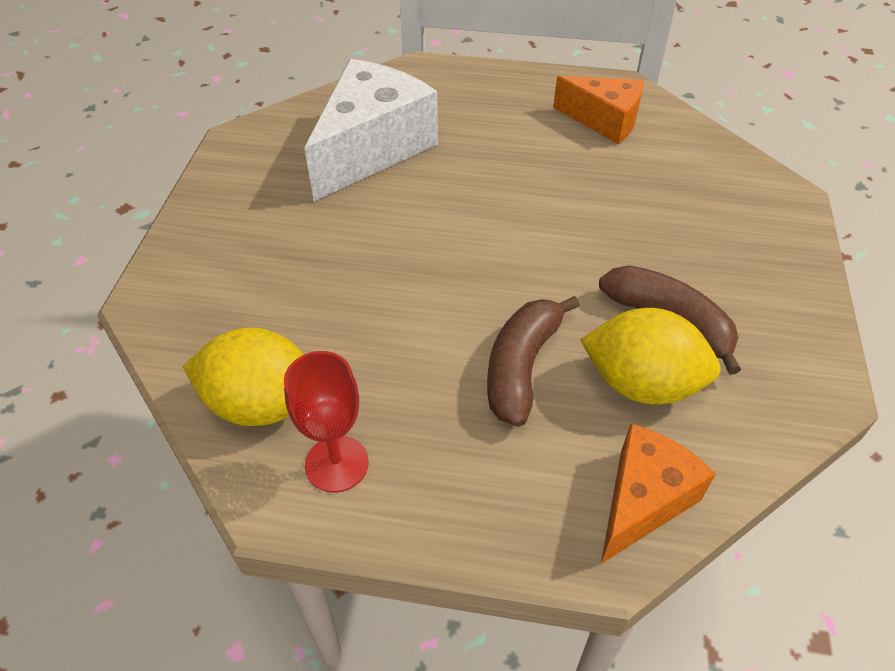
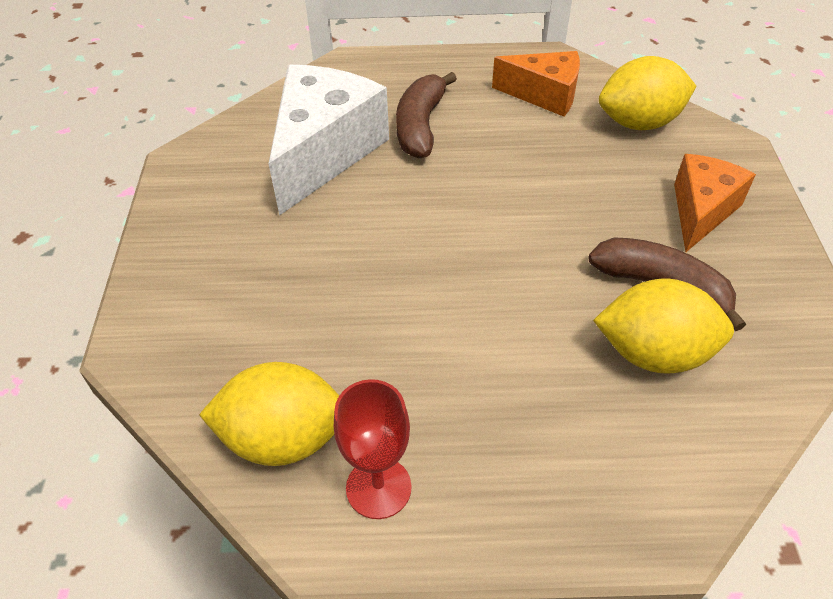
camera: 10 degrees left, 0 degrees up
(521, 367) = (534, 355): brown banana -> brown banana (420, 126)
(643, 501) = (688, 471): orange cheese -> orange cheese (701, 211)
(693, 160) = (639, 122): none -> yellow lemon

